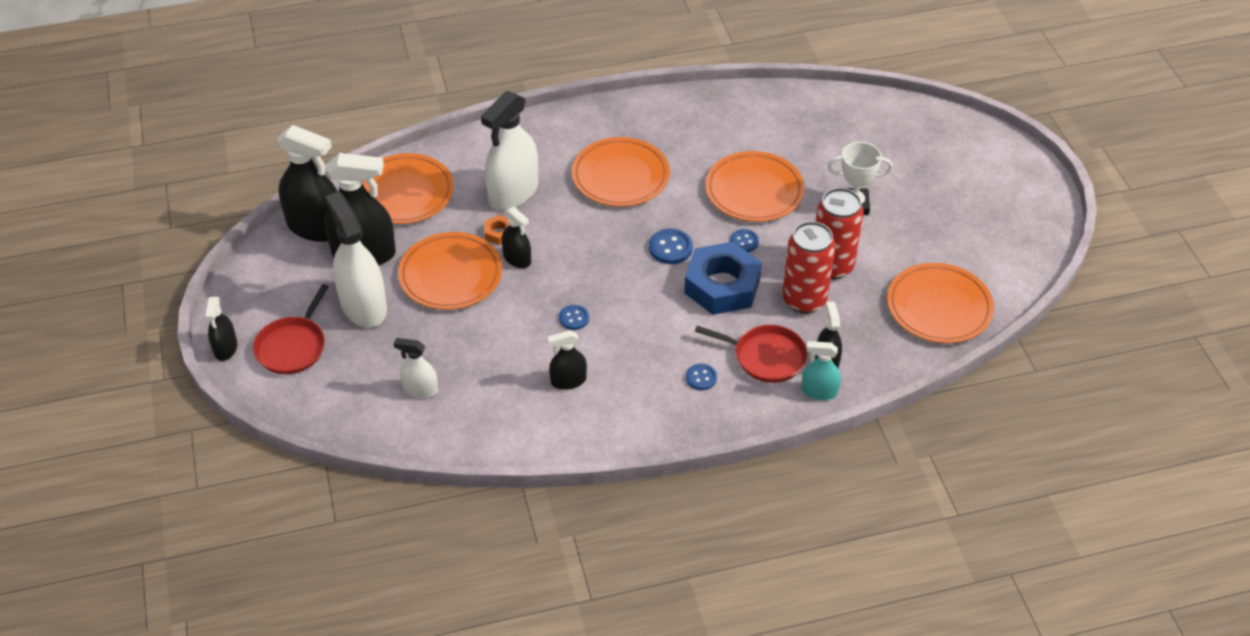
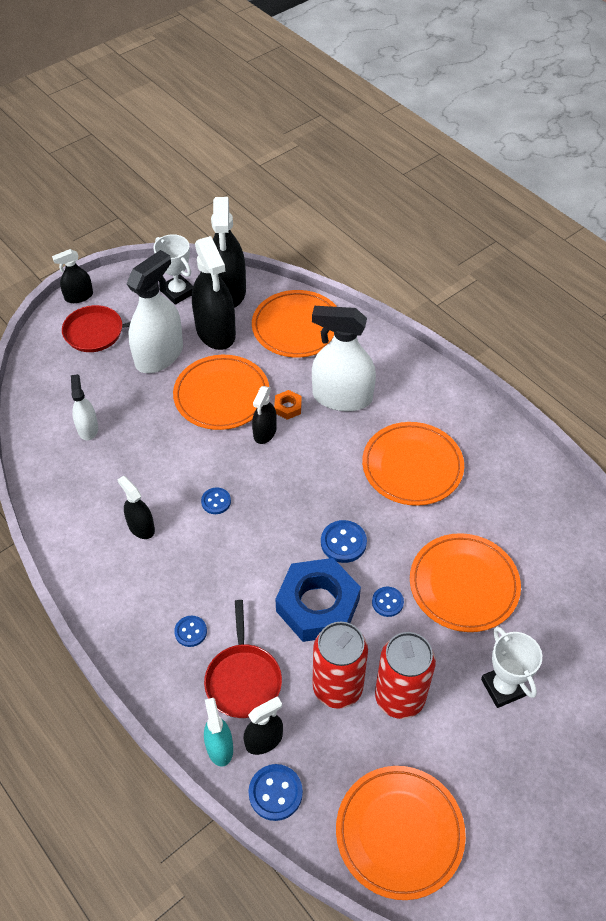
camera: 65 degrees right, 5 degrees up
(285, 266) = (178, 292): none -> white trophy
(875, 369) = (275, 793): none -> blue button

